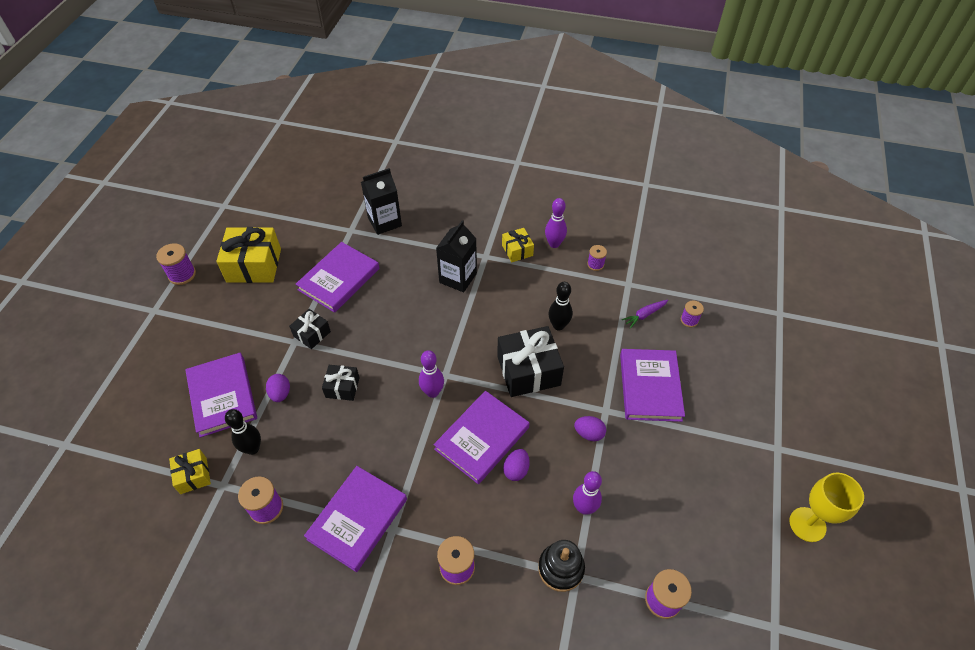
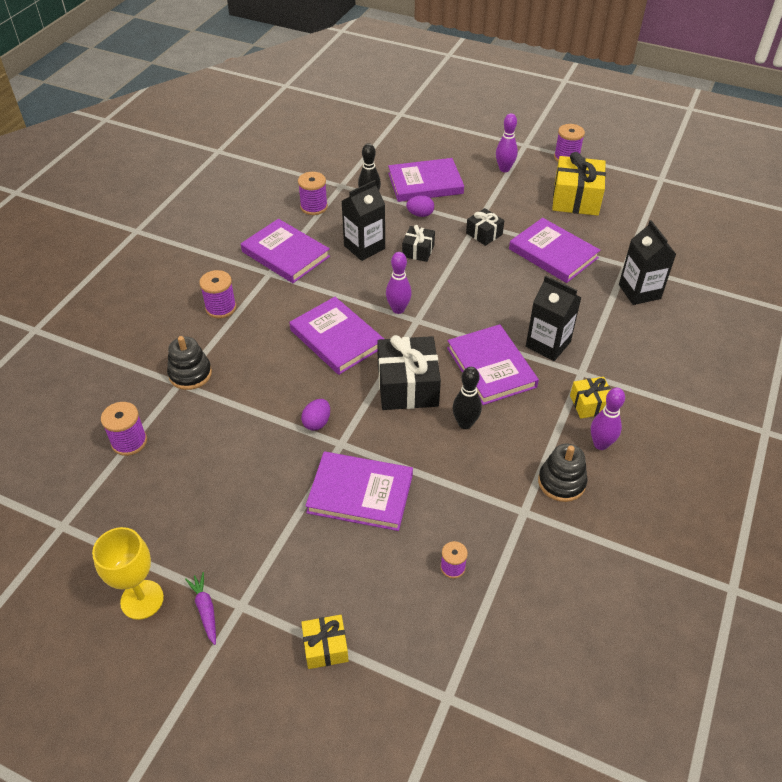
camera: 100 degrees right, 5 degrees down
(193, 475) = (354, 171): yellow gift -> yellow gift (325, 647)
(340, 439) = (364, 247): none -> black carton
(493, 314) = (491, 367): none -> purple book
(516, 470) = (295, 358): purple egg -> none
(584, 508) = (239, 402): purple bowling pin -> purple bowling pin (504, 169)
(595, 264) = (561, 482): purple spool -> black stacking toy
(644, 315) = (468, 517): purple carrot -> purple carrot (205, 610)

